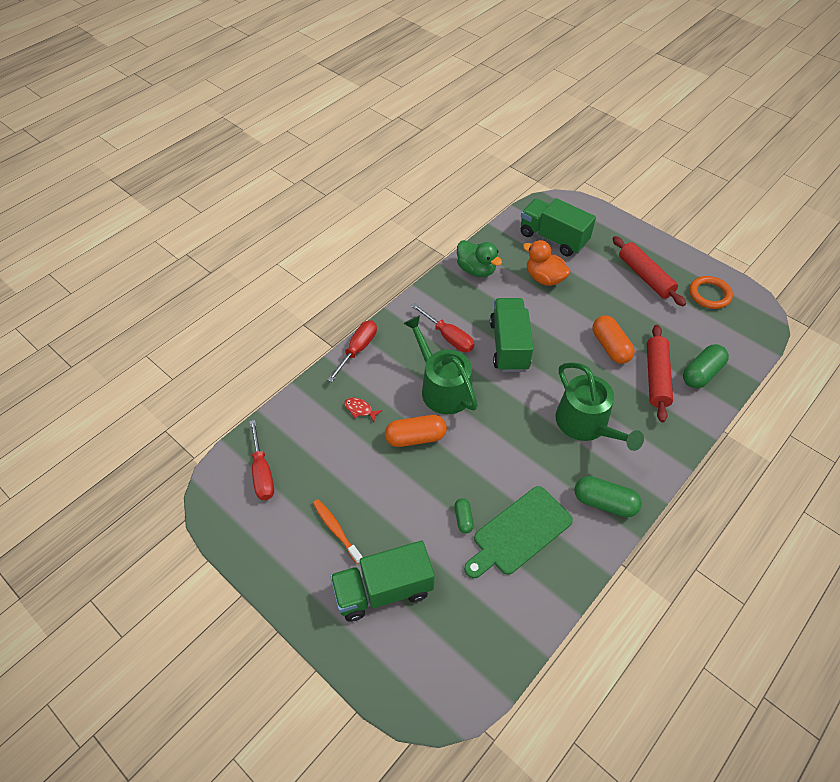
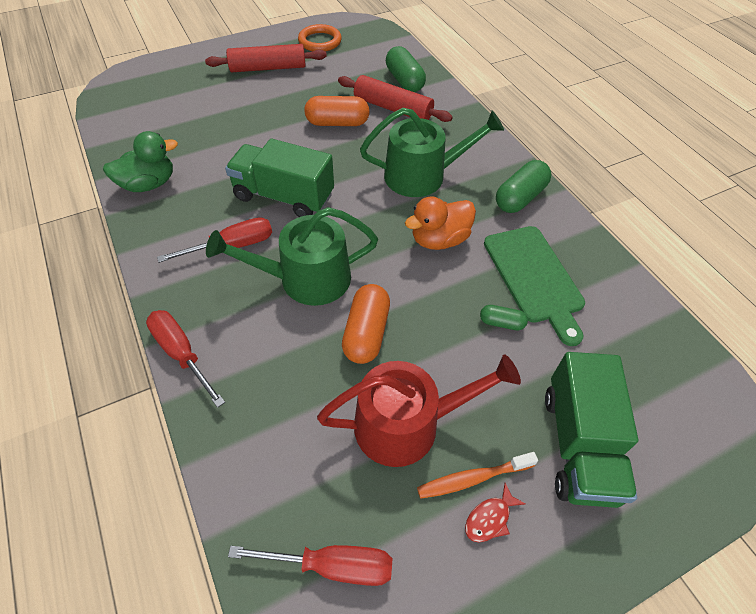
camera: 70 degrees left, 0 degrees up
(359, 482) = (407, 424): none -> red watering can
(360, 409) = (288, 384): red fish -> red fish (490, 518)
(544, 278) = (211, 134): orange duck -> orange duck (439, 239)
(553, 238) = (160, 107): green truck -> none

